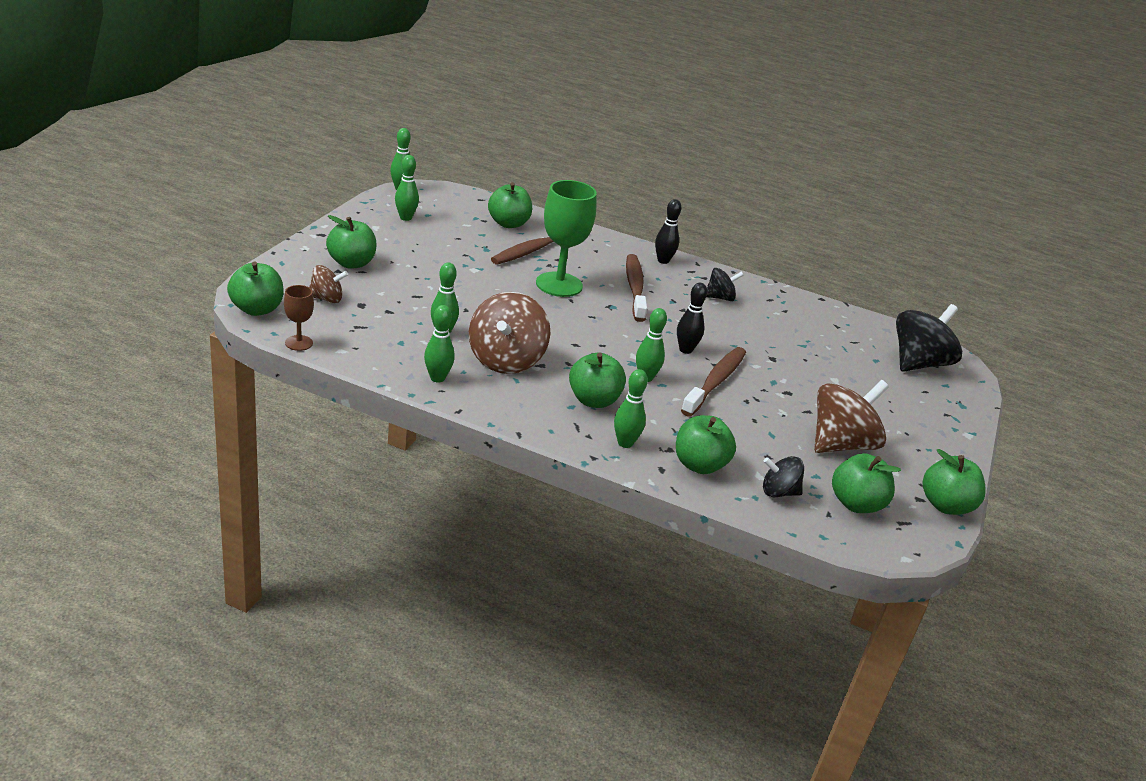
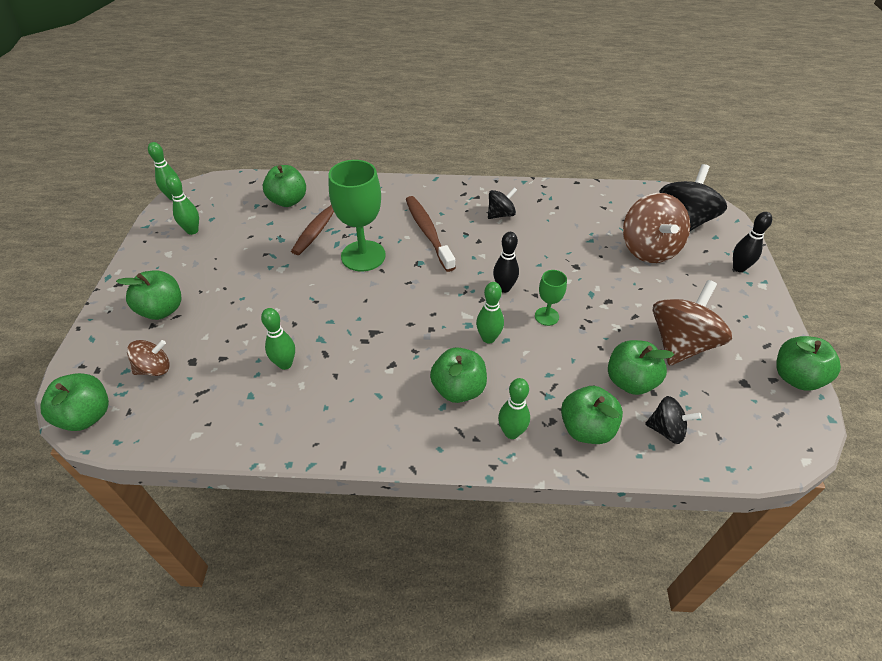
camera: 15 degrees left, 15 degrees up
(299, 343) = (147, 445): brown goblet -> none
(437, 378) = (305, 429): green bowling pin -> none
(506, 360) = (358, 373): brown spinning top -> brown spinning top (648, 249)
(663, 261) = (436, 191): black bowling pin -> black bowling pin (739, 268)
(715, 382) = (546, 316): brown toothbrush -> green goblet
(778, 492) = (666, 430): black spinning top -> black spinning top turned 150 degrees counterclockwise
(856, 504) = (732, 412): green apple -> green apple (630, 381)

